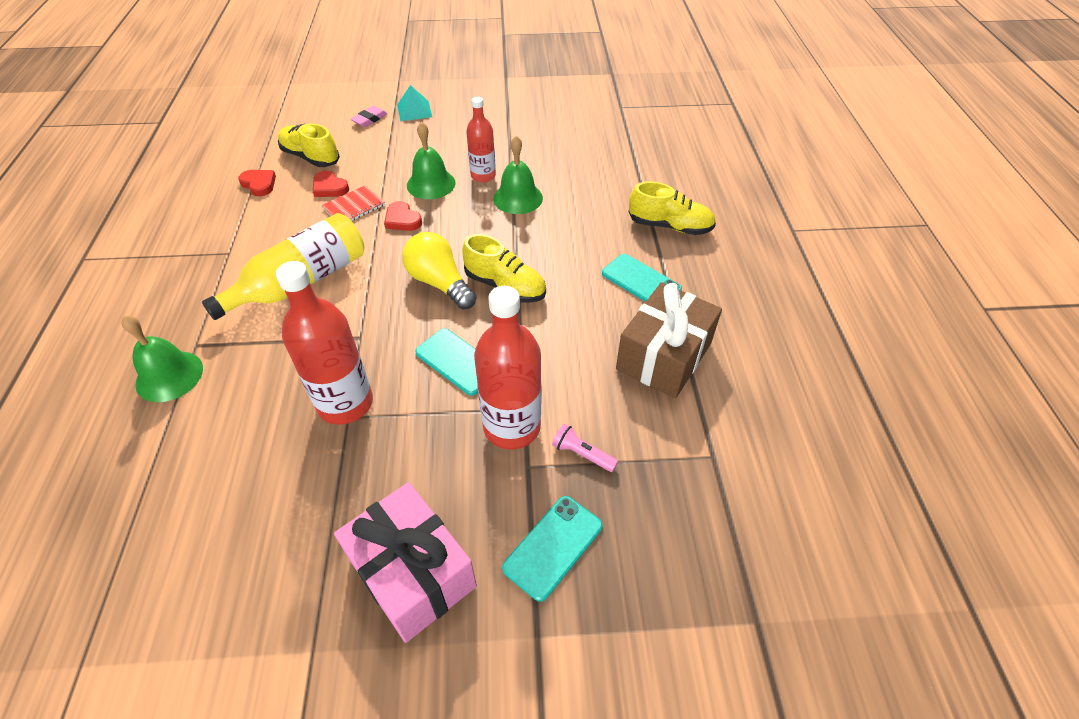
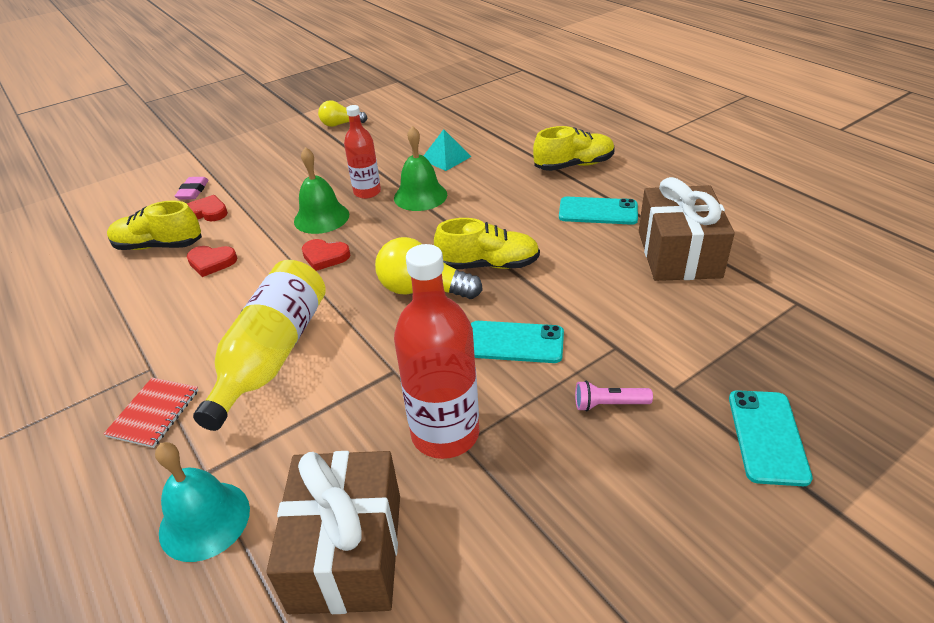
camera: 30 degrees left, 10 degrees down
(169, 376) = (204, 520): green bell -> turquoise bell
(219, 446) = (347, 551): none -> brown gift
(259, 184) = (120, 292): red heart -> red heart (207, 212)
(354, 207) = (259, 267): red notebook -> red notebook (154, 413)
(412, 573) = (681, 536): pink gift -> none
(414, 110) = (236, 168): turquoise pyramid -> turquoise pyramid (446, 158)
(512, 427) = (623, 367): red bottle -> none
(524, 100) = (341, 124): none -> yellow light bulb
(582, 454) = (704, 355): pink flashlight -> pink flashlight (609, 404)

